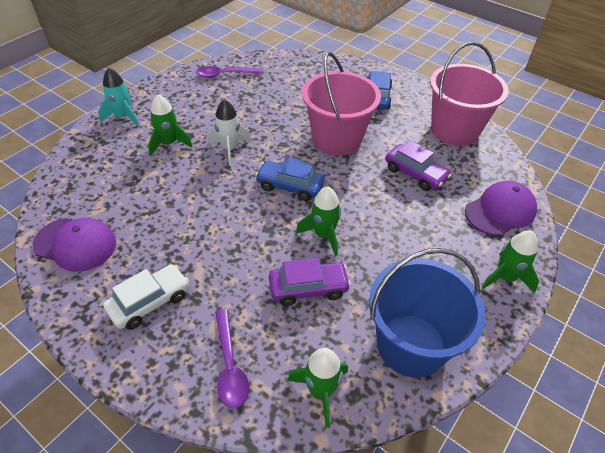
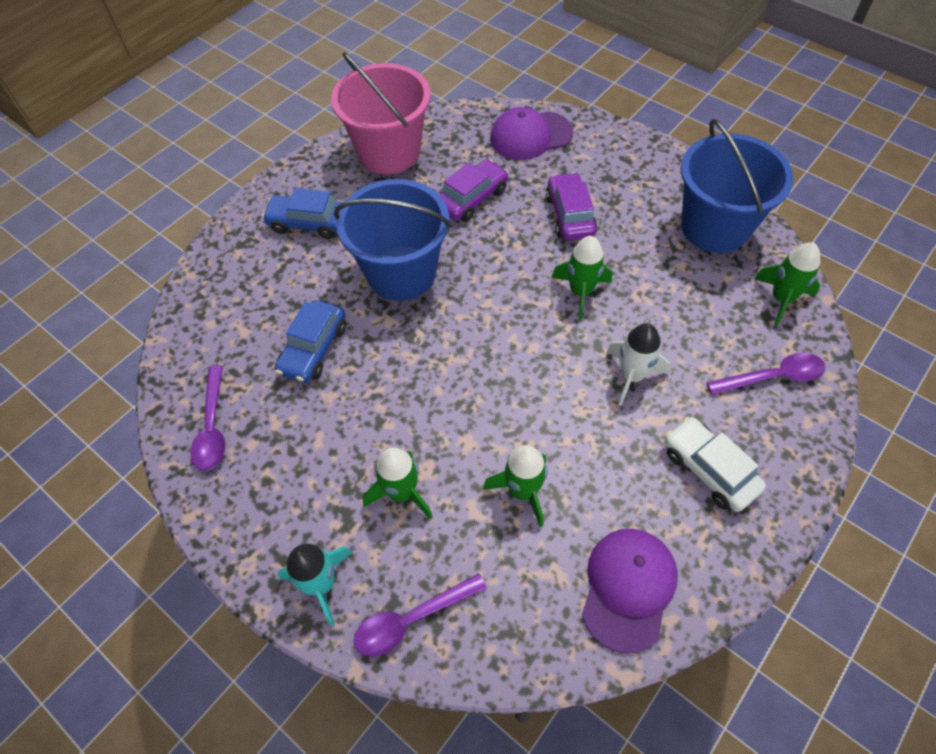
camera: 85 degrees left, 10 degrees up
(92, 149) = (411, 619): none -> purple spoon
(229, 148) = (417, 404): white rocket -> white rocket (632, 376)
(290, 186) = (497, 326): blue car -> blue car (313, 349)
(308, 288) = (661, 307): purple car -> purple car (570, 215)
(337, 139) = (401, 273): pink bucket -> blue bucket
(500, 211) = (530, 136): purple cap -> purple cap turned 75 degrees counterclockwise
(505, 277) = (622, 148): green rocket -> green rocket (523, 491)

